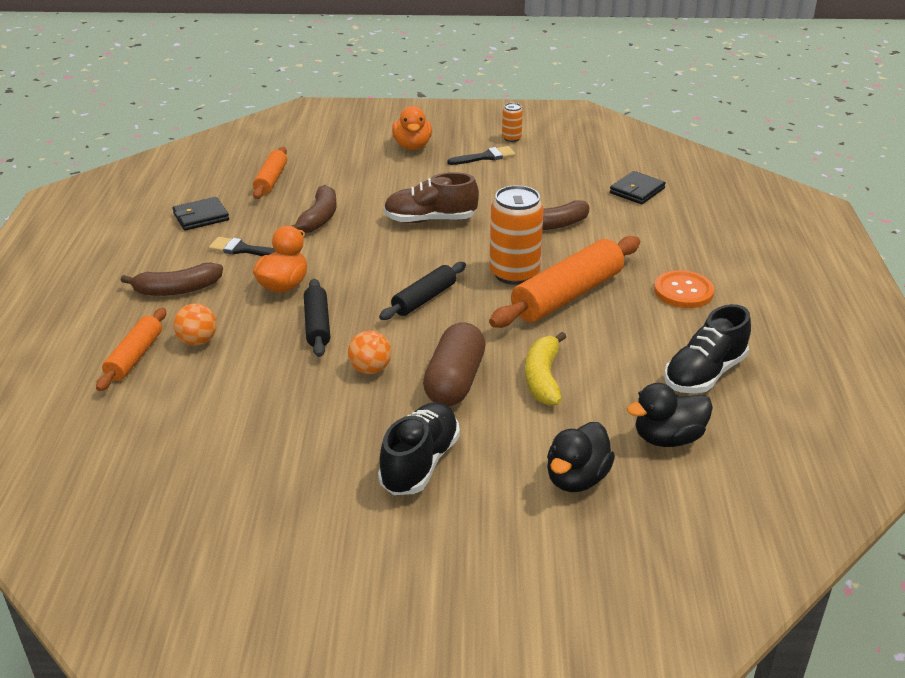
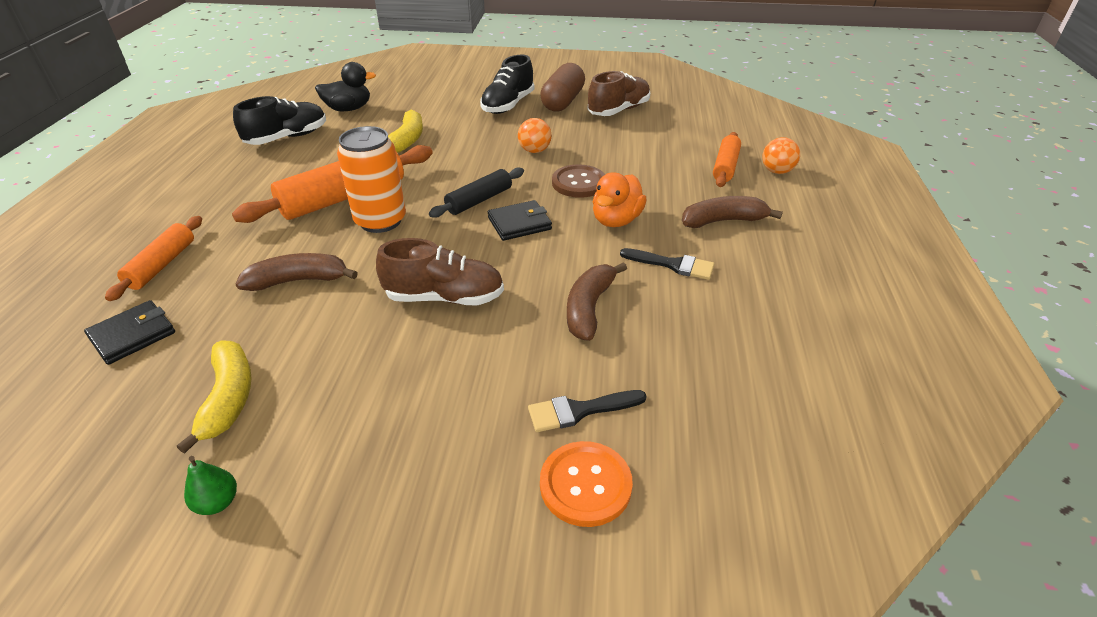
camera: 175 degrees left, 5 degrees up
(198, 341) = (679, 175): orange ball -> orange ball (777, 171)
(201, 217) = (750, 320): black wallet -> black wallet (519, 223)
(241, 459) = (618, 110): none -> brown shoe
(271, 180) = (675, 396): orange rolling pin -> orange rolling pin (162, 265)
(317, 325) = (579, 183): black rolling pin -> brown button
(412, 146) = (423, 487): orange duck -> none
(454, 381) = (473, 141): brown capsule -> brown capsule (563, 101)
(485, 157) = (303, 438): black brush -> black brush (580, 410)
(511, 138) = (217, 502): orange can -> green pear
(541, 168) = (228, 398): none -> yellow banana
(576, 479) = (418, 96): black duck -> none
(683, 291) = (233, 196): orange button -> orange button (585, 485)

